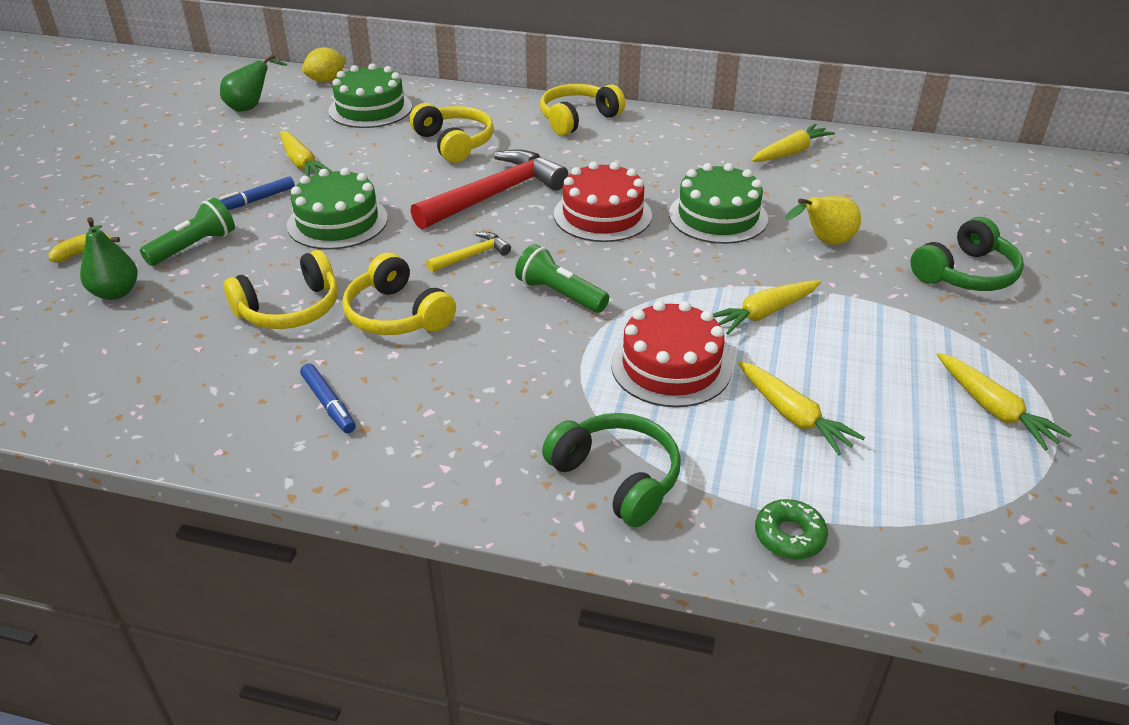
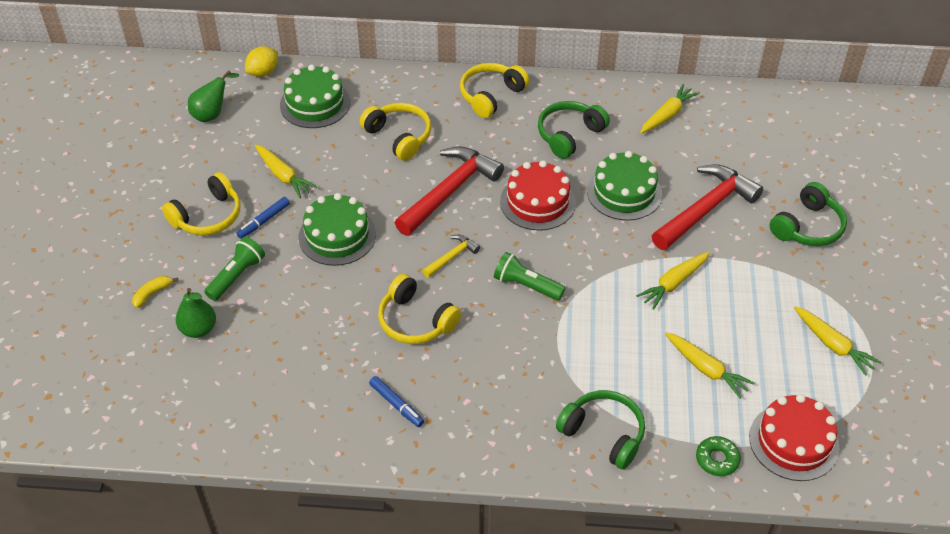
camera: 10 degrees left, 10 degrees up
(290, 309) = (336, 326): yellow headphones -> yellow headphones (208, 216)
(662, 159) = (569, 135): none -> green headphones
(671, 366) = (619, 339): red cake -> red cake (793, 442)
(824, 242) = (706, 209): yellow pear -> red hammer

